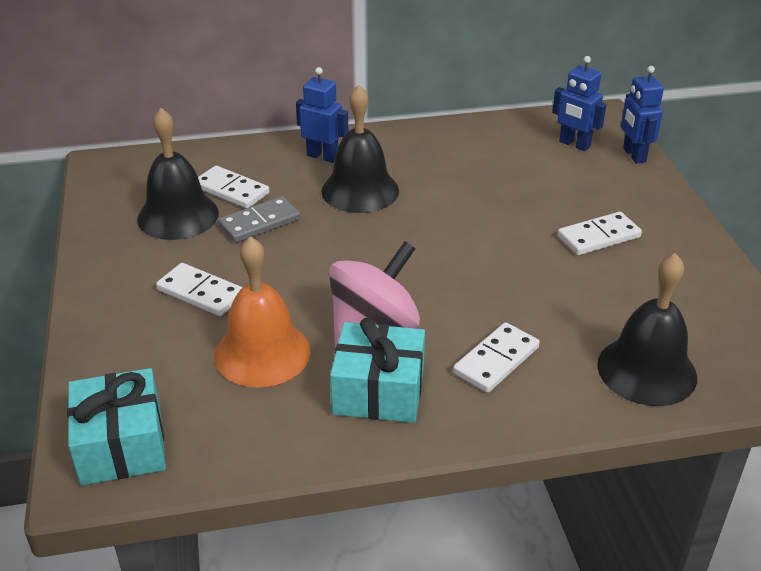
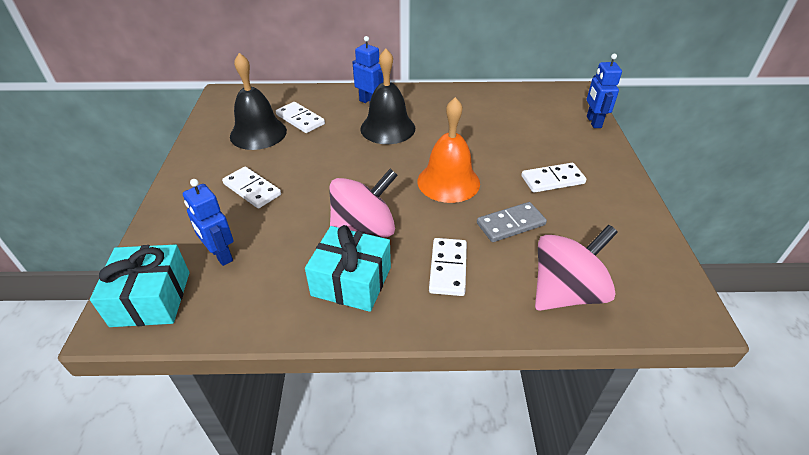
camera: 10 degrees right, 5 degrees up
(259, 223) = (311, 144): grey domino -> grey domino (510, 224)
(262, 353) = (277, 240): orange bell -> orange bell (448, 182)
(496, 360) = (448, 268): white domino -> white domino turned 45 degrees counterclockwise
(574, 144) = (550, 110): blue robot -> blue robot (220, 255)
(646, 370) = (566, 292): black bell -> pink spinning top

